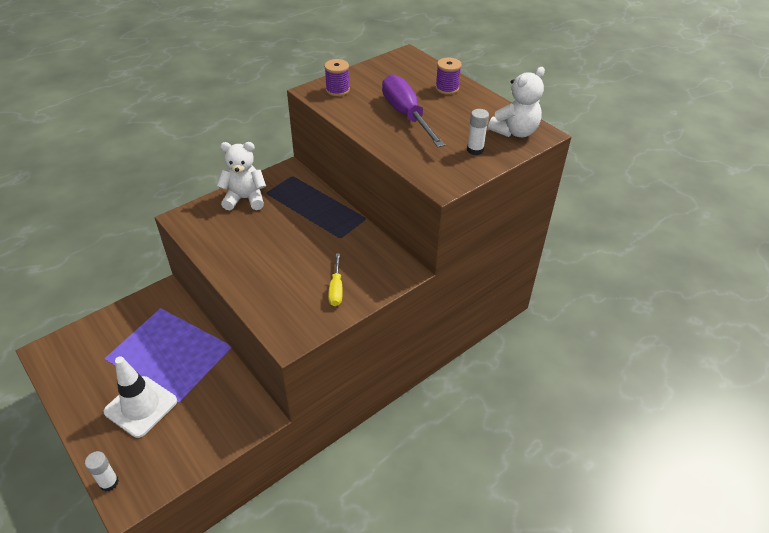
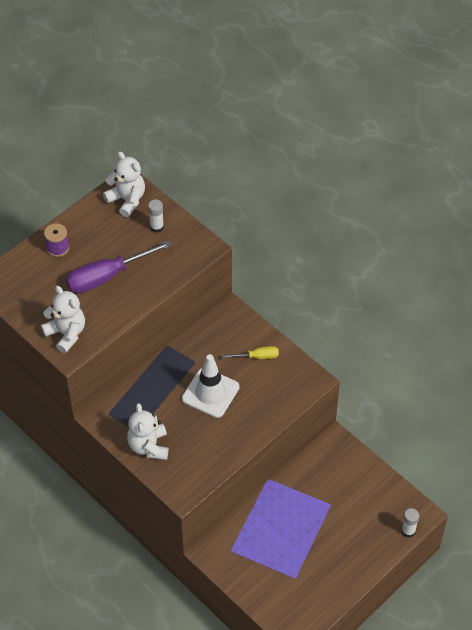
camera: 95 degrees left, 10 degrees up
(141, 406) = (339, 531): white traffic cone -> white traffic cone (210, 393)
(337, 90) = (66, 333): purple spool -> white teddy bear

